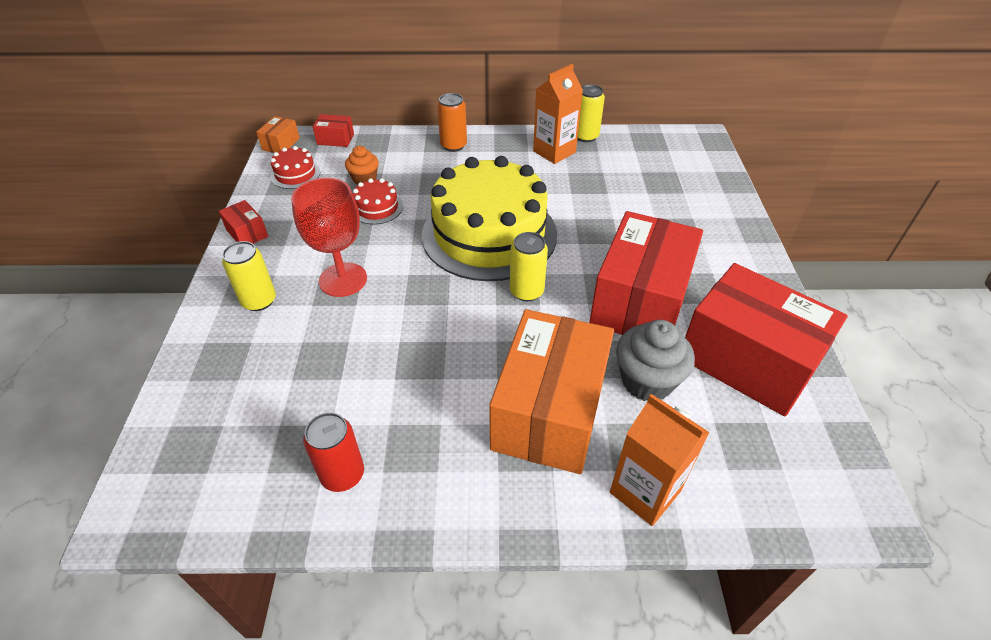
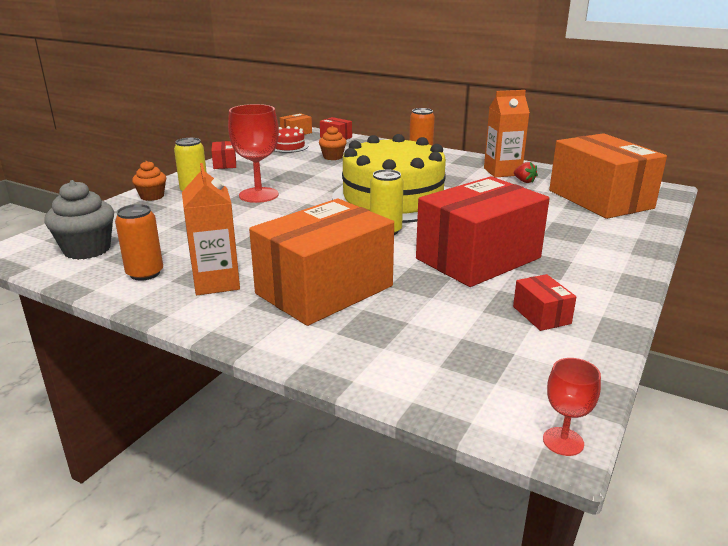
camera: 30 degrees right, 20 degrees down
(214, 331) = (152, 196): none -> orange cupcake
(342, 474) = (145, 273): red can -> orange can
(377, 208) = (324, 170): red cake -> none
(585, 136) = (542, 169): yellow can -> none
(585, 162) = (524, 181): none -> red strawberry
(645, 492) = (347, 352): orange carton -> orange carton (216, 282)
(647, 381) = (428, 299): grey cupcake -> grey cupcake (87, 249)
(667, 169) = (600, 199): none -> orange box
(747, 360) = (541, 315): red box -> red box, size x0.41
(875, 512) = (563, 441): none -> red goblet

